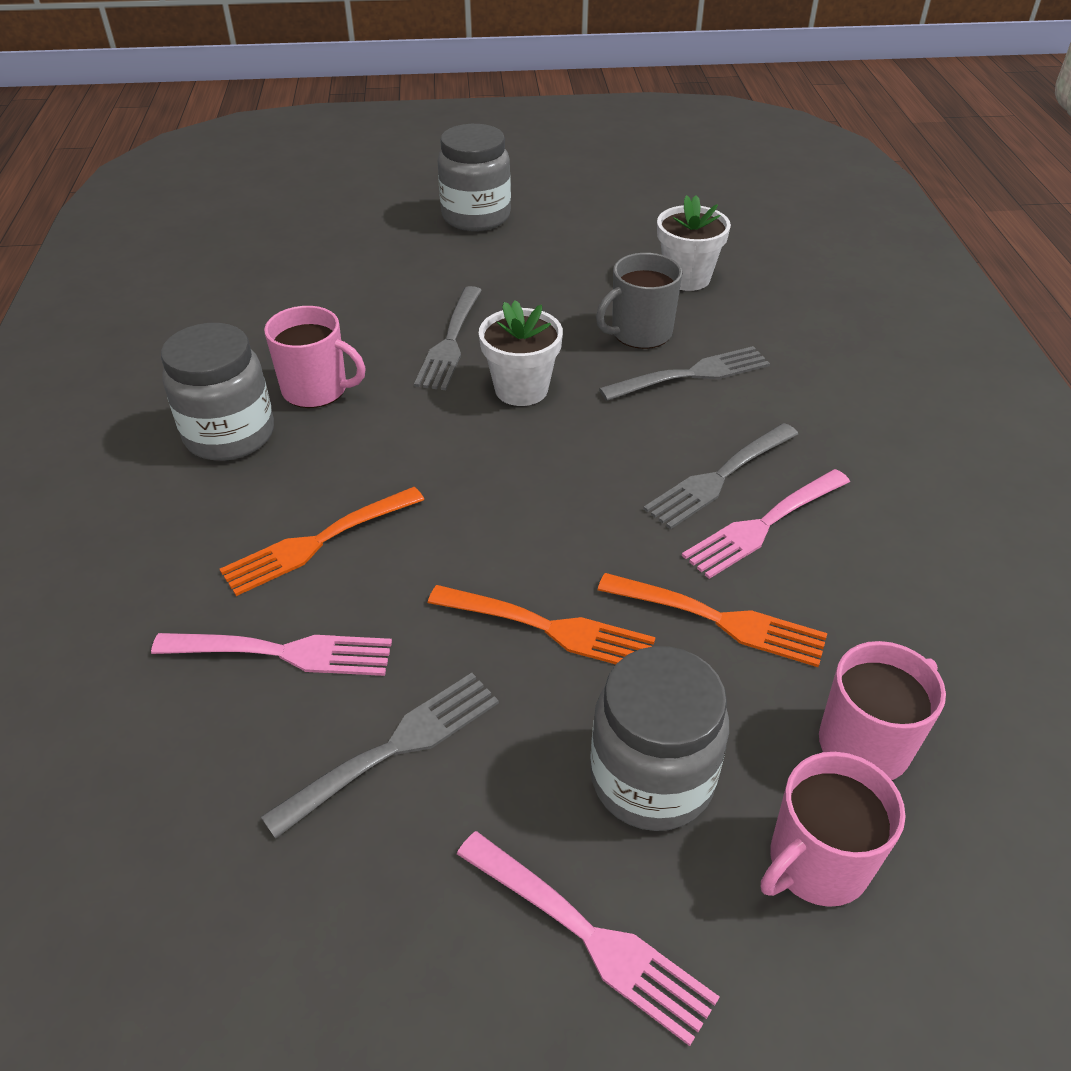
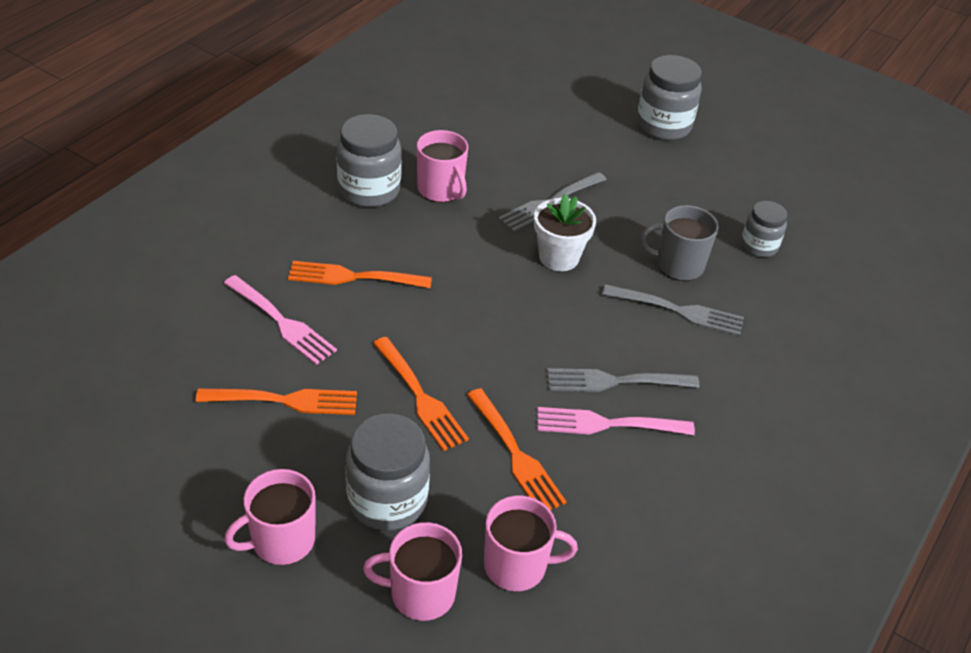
camera: 35 degrees right, 0 degrees up
(394, 748) = (285, 401): grey fork -> orange fork
(590, 937) = (281, 540): pink fork -> pink mug
(686, 278) = (759, 246): white flower pot -> grey jar

